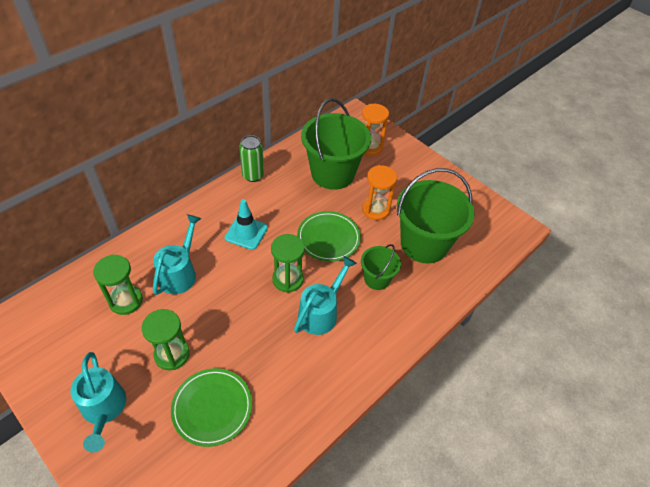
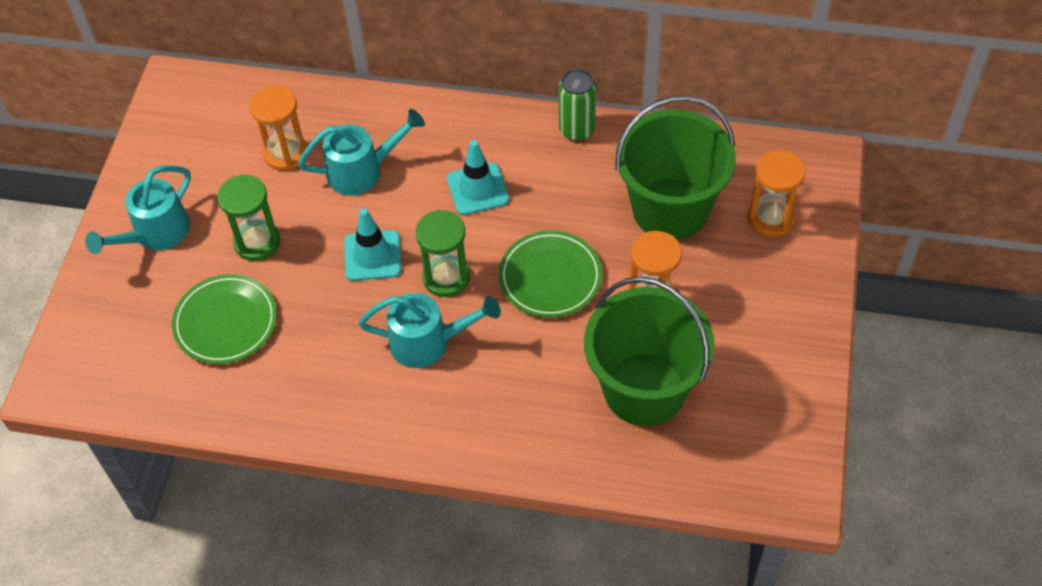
camera: 60 degrees right, 5 degrees up
(126, 301) = (286, 154): green hourglass -> orange hourglass
(241, 303) = (372, 256): none -> turquoise traffic cone
(377, 279) = (532, 370): green bucket -> none

